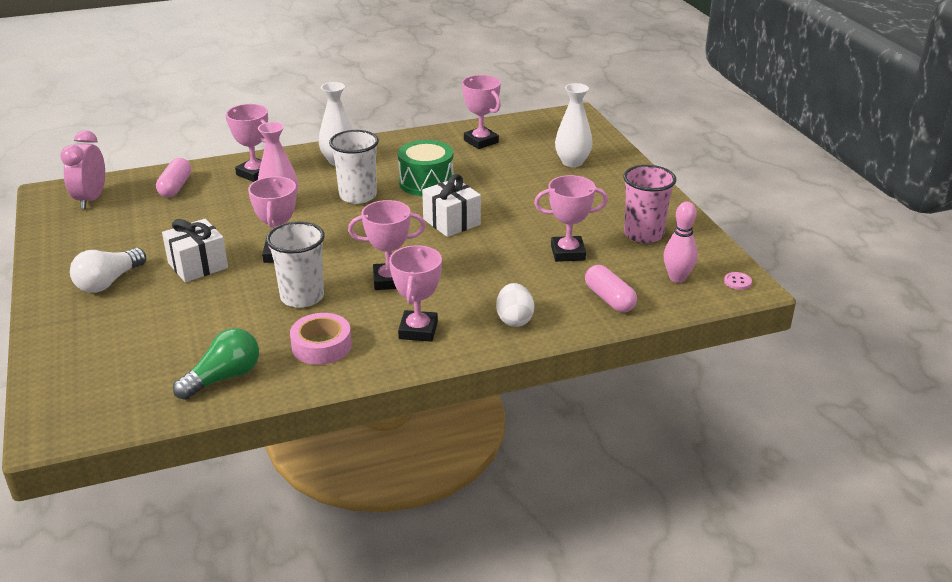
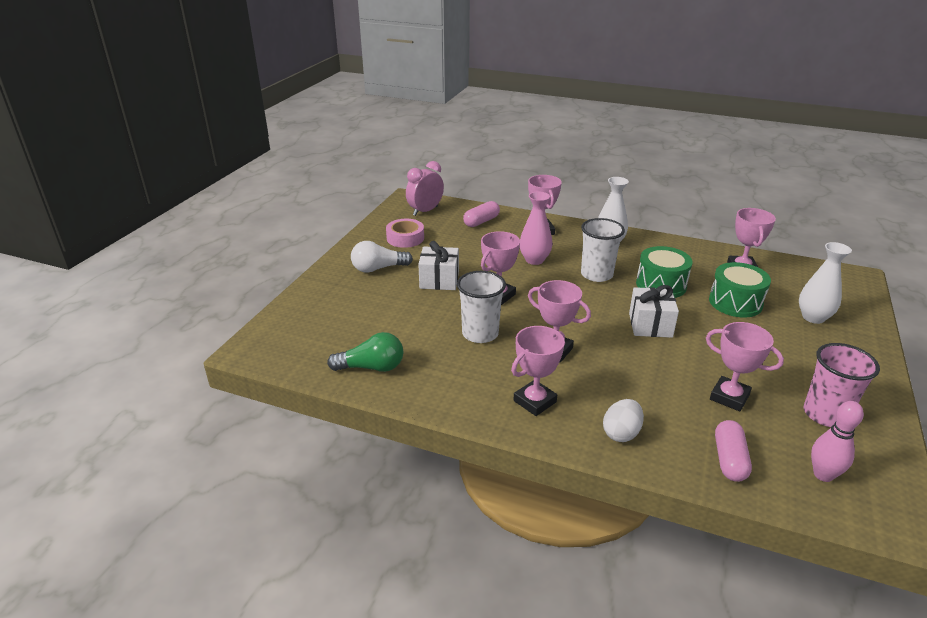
camera: 40 degrees right, 0 degrees up
(321, 346) = (455, 377): pink tape -> pink tape (405, 238)
(503, 173) = (735, 302): none -> green drum
(737, 282) = (892, 514): pink button -> none

